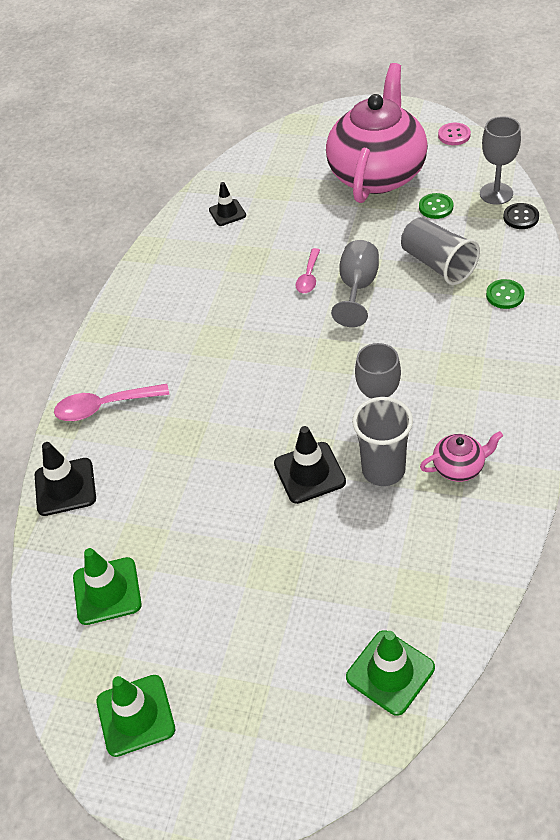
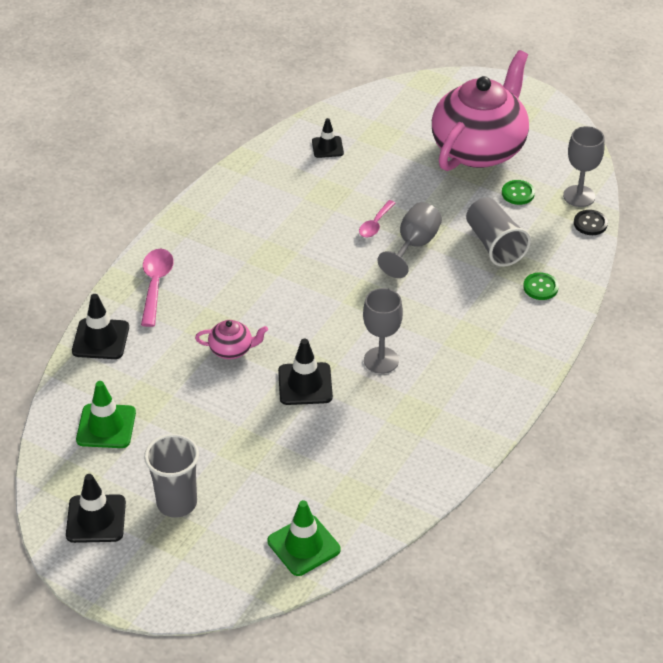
camera: 10 degrees right, 5 degrees down
(104, 407) = (155, 285): pink spoon -> pink spoon turned 90 degrees clockwise
(135, 715) = (96, 519): green traffic cone -> black traffic cone
(383, 470) = (367, 399): grey cup -> grey cup (177, 503)
(454, 135) = (567, 131): pink button -> none
(459, 467) = (431, 414): pink teapot -> pink teapot (232, 350)

